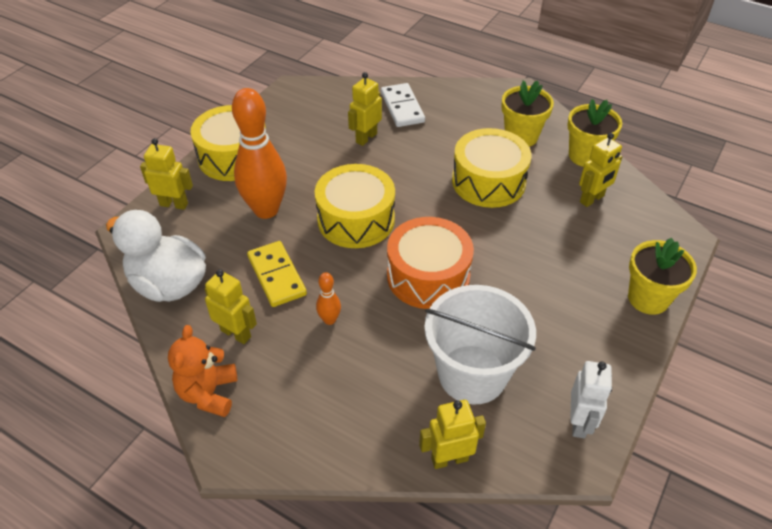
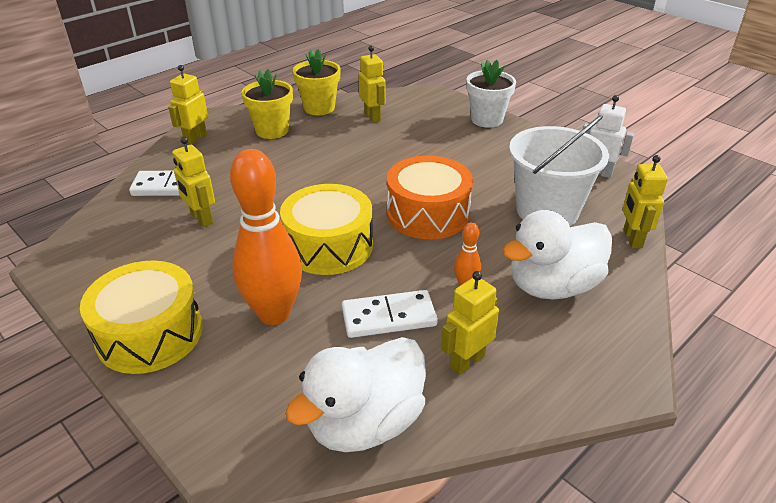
camera: 75 degrees left, 10 degrees down
(174, 204) = (208, 407): yellow robot -> yellow robot (195, 139)
(208, 393) = (550, 394): orange teddy bear -> none
(276, 276) = (389, 317): yellow domino -> white domino
(345, 387) = (553, 286): none -> white duck
(488, 181) = (321, 158): yellow drum -> none
(648, 298) = (487, 120): yellow flower pot -> white flower pot

